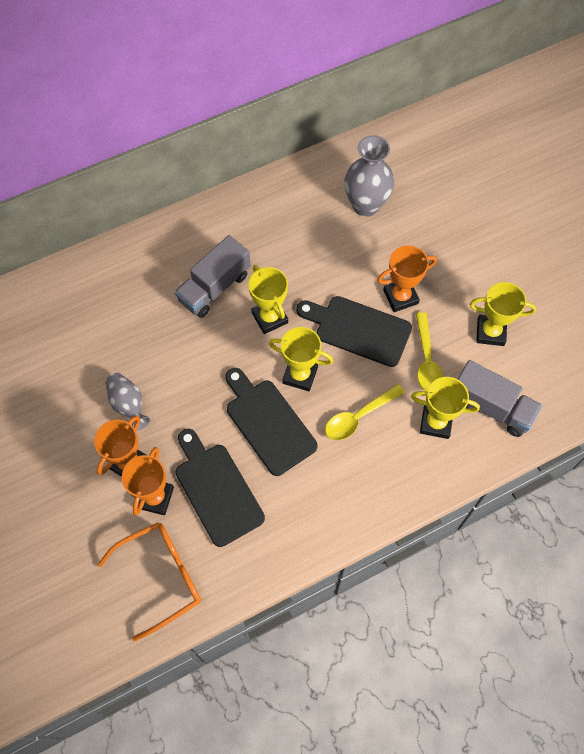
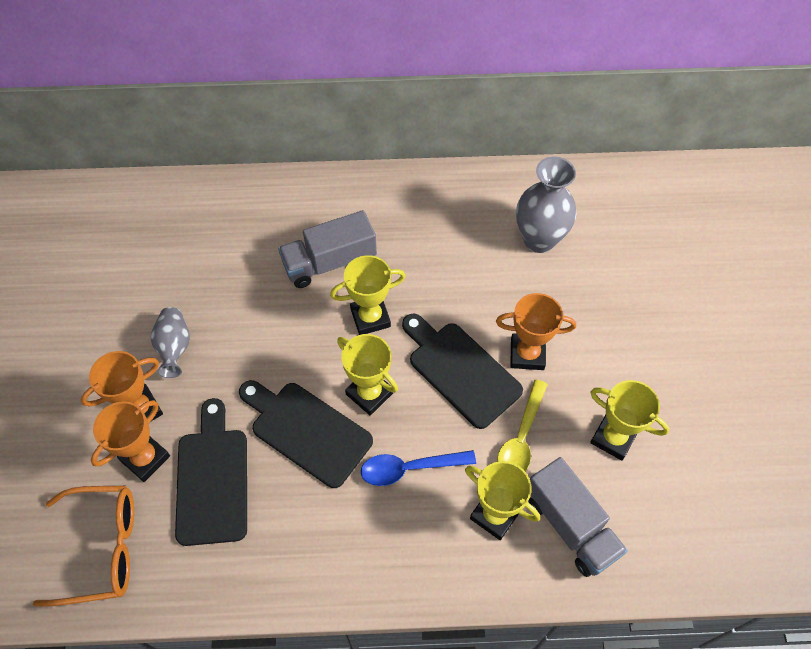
camera: 25 degrees right, 5 degrees down
(268, 423) = (307, 431): black cutting board -> black cutting board turned 45 degrees counterclockwise
(270, 318) = (370, 318): yellow trophy -> yellow trophy turned 75 degrees clockwise
(358, 417) = (409, 468): yellow spoon -> blue spoon

